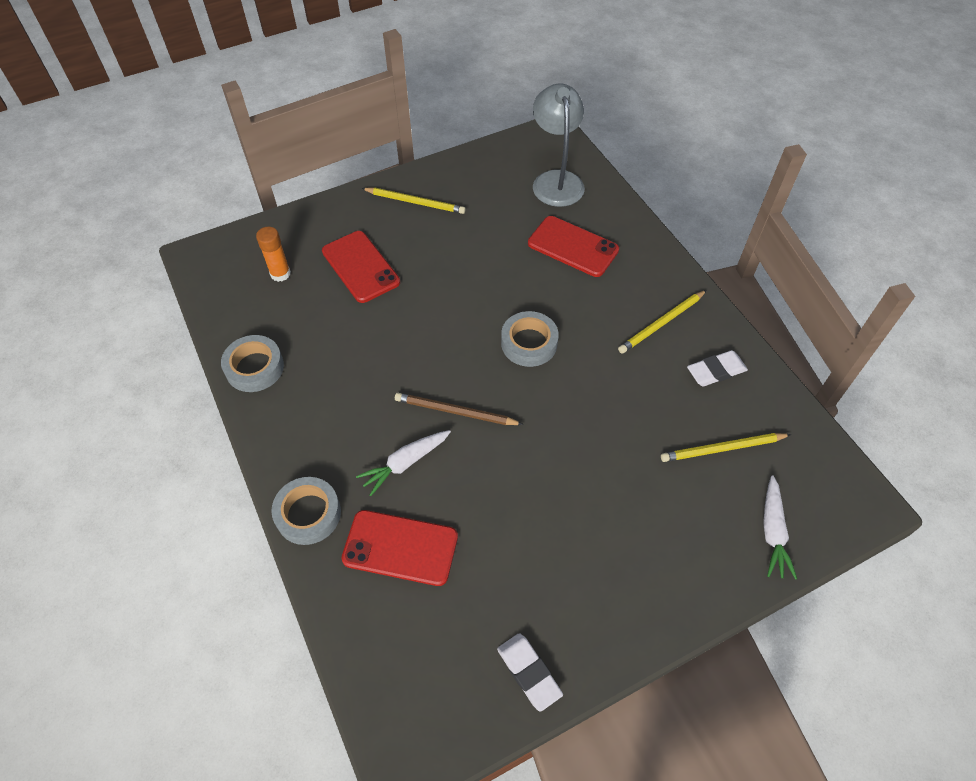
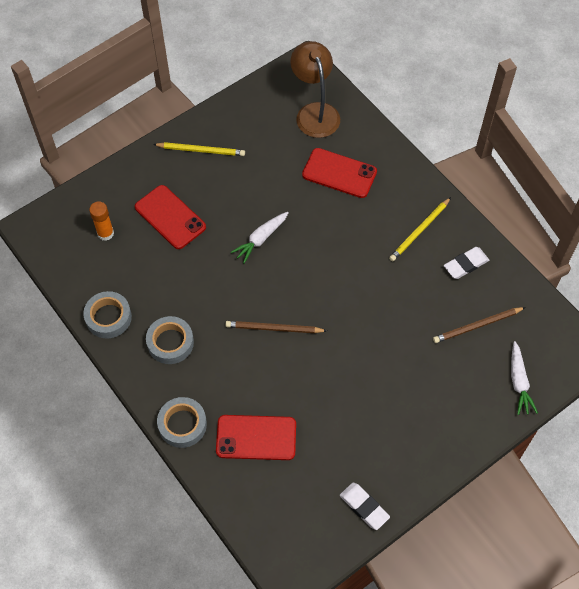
camera: 10 degrees left, 5 degrees up
(405, 463) = (245, 375): white carrot -> white carrot (261, 239)
(529, 343) = (319, 263): grey tape -> grey tape (170, 342)
(556, 180) = (315, 112): grey lamp -> brown lamp
(722, 449) = (477, 326): yellow pencil -> brown pencil

